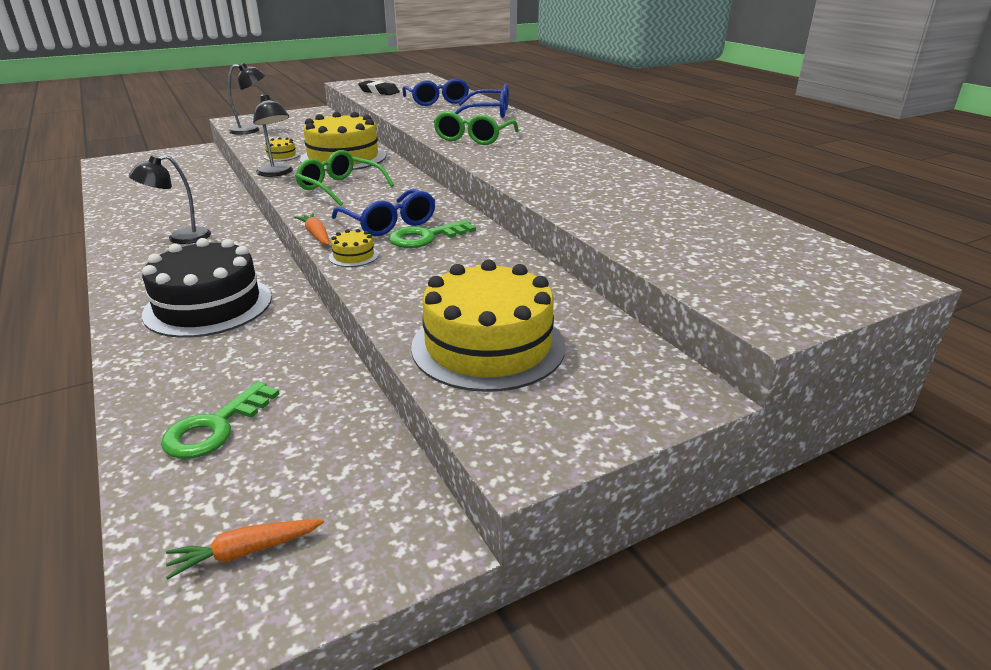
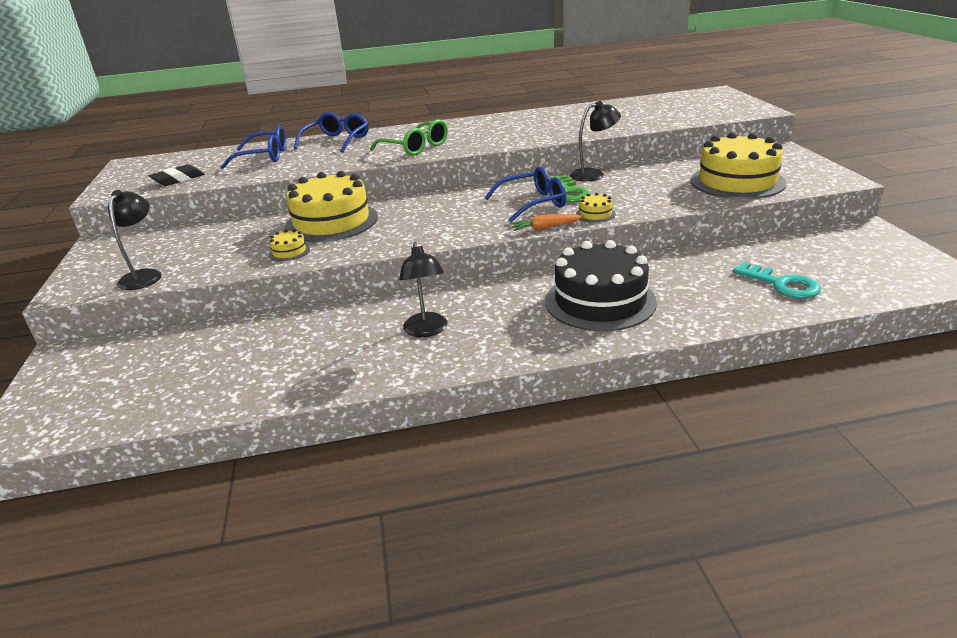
camera: 70 degrees left, 0 degrees up
(215, 427) = (782, 284): green key -> turquoise key
(246, 552) = (891, 268): orange carrot -> none
(277, 173) = (354, 251): black lamp -> black lamp (594, 174)
(339, 188) = (428, 222): green glasses -> none

